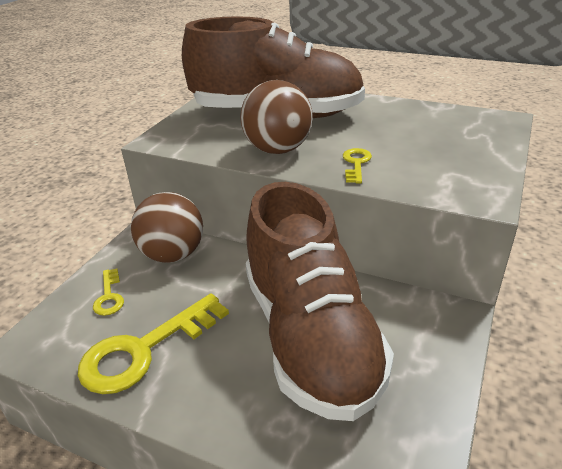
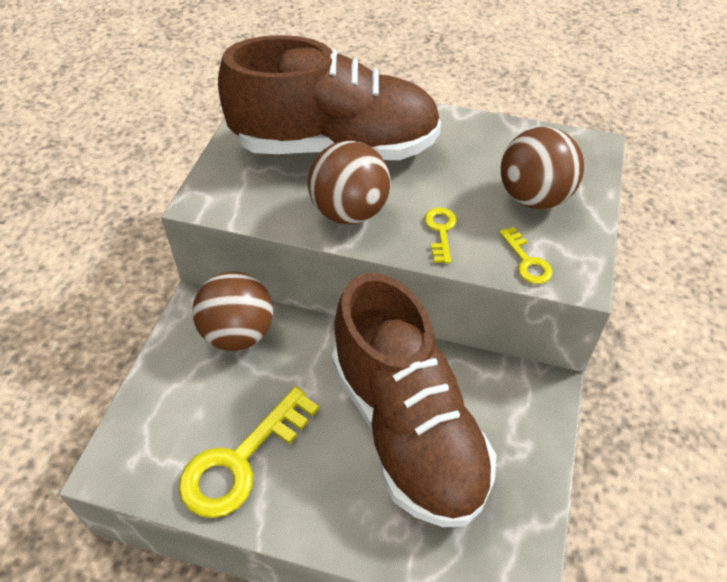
camera: 10 degrees left, 15 degrees up
(109, 296) = (182, 397): yellow key -> yellow key (527, 261)
(445, 146) = (534, 197): none -> brown ball

